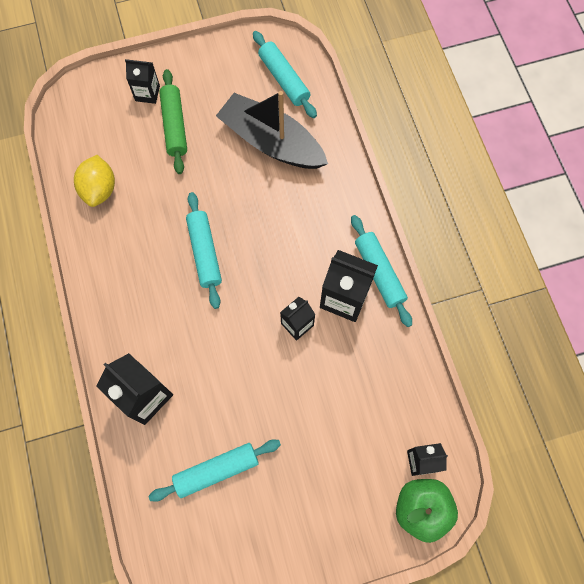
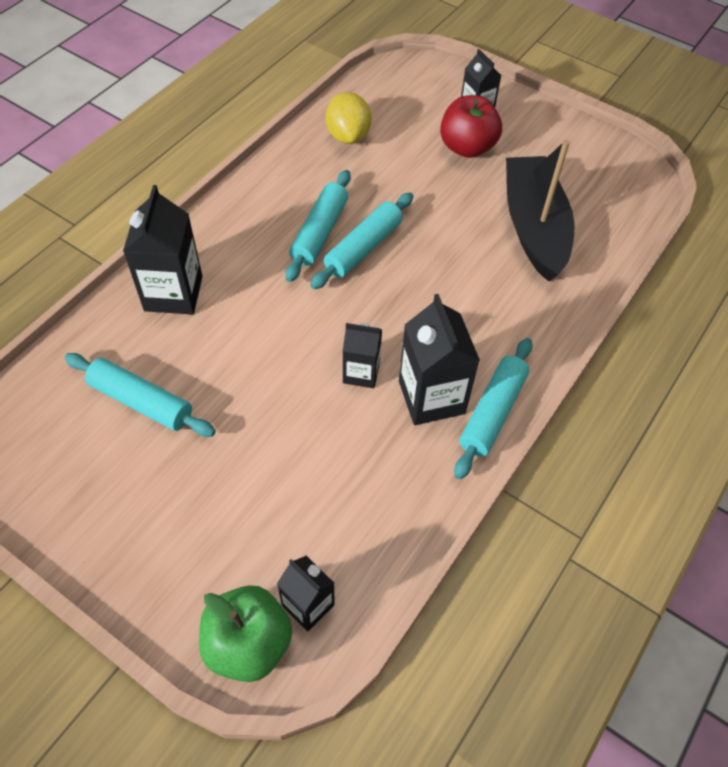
camera: 50 degrees right, 15 degrees down
(99, 189) = (348, 136): yellow lemon -> yellow lemon turned 60 degrees counterclockwise
(175, 126) = (467, 147): green rolling pin -> red apple
(284, 79) = (610, 195): turquoise rolling pin -> turquoise rolling pin (319, 232)

